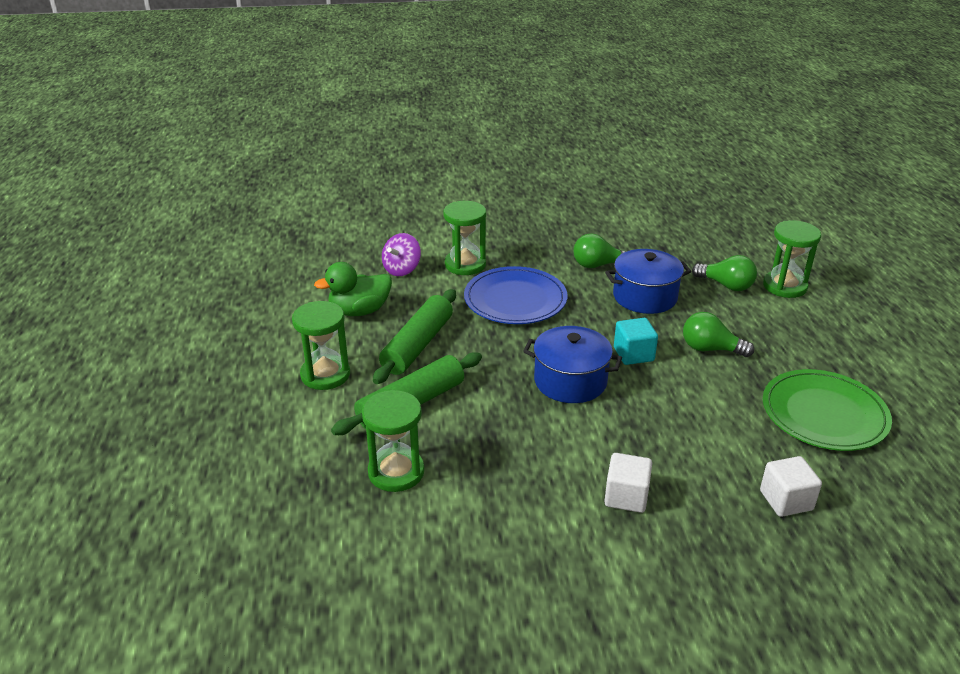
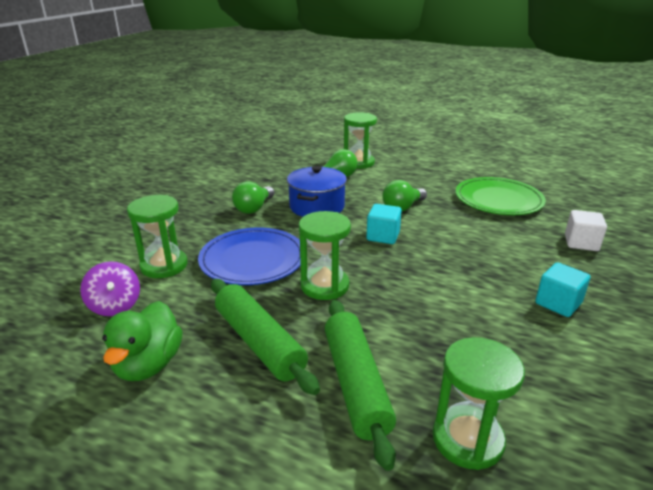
camera: 60 degrees left, 5 degrees down
(325, 375) = (240, 441): green hourglass -> green hourglass (324, 286)
(570, 381) = (394, 275): blue pot -> none
(626, 496) = (558, 303): white cube -> turquoise cube

